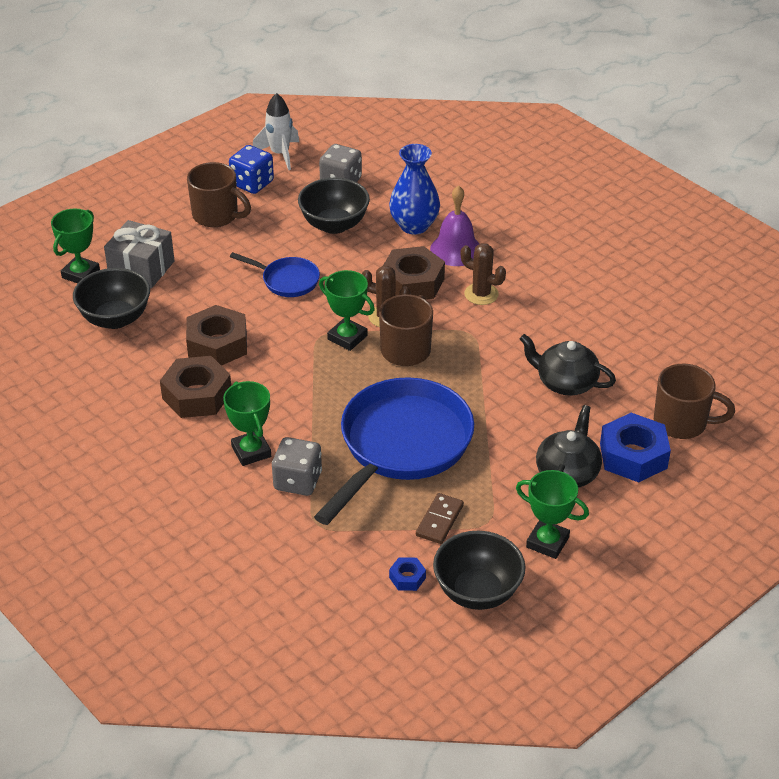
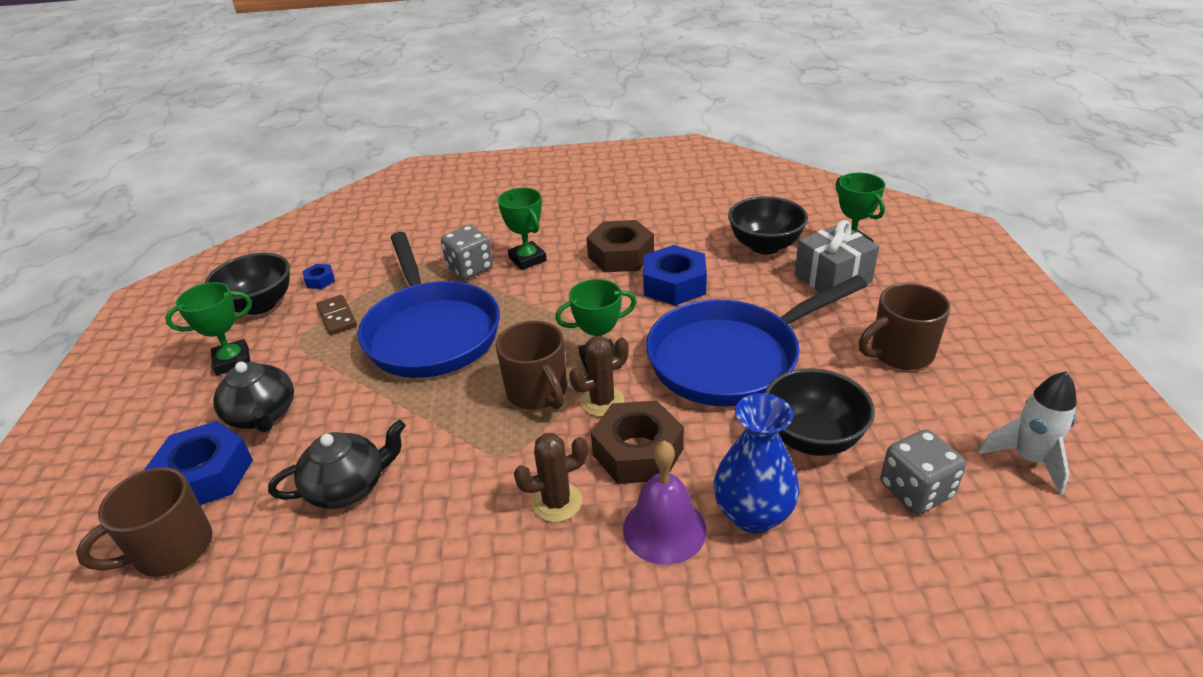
camera: 130 degrees right, 5 degrees down
(217, 344) = (674, 284): brown nut -> blue nut
(251, 451) = (527, 259): green trophy -> green trophy turned 45 degrees clockwise
(252, 183) = (959, 405): blue dice -> none
(287, 280) = (732, 358): blue pan -> blue pan, size x2.10

